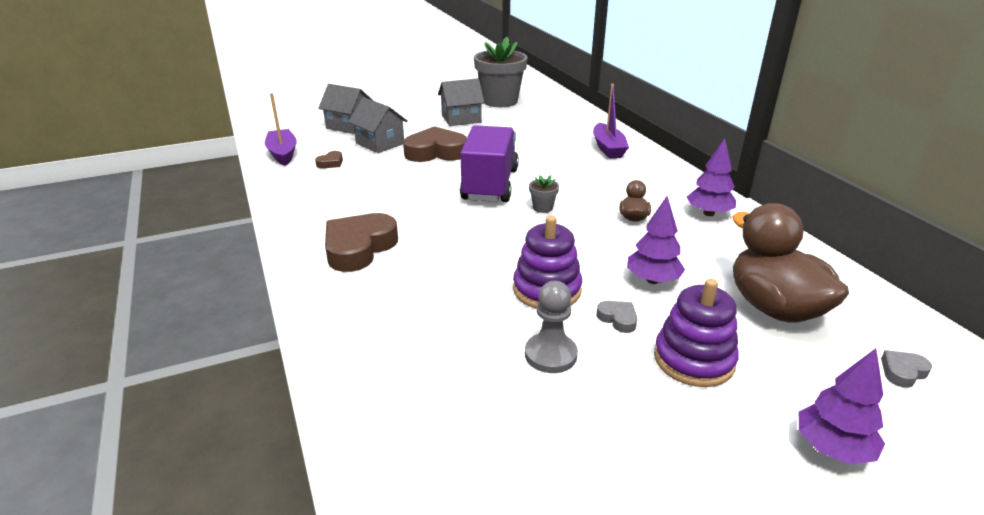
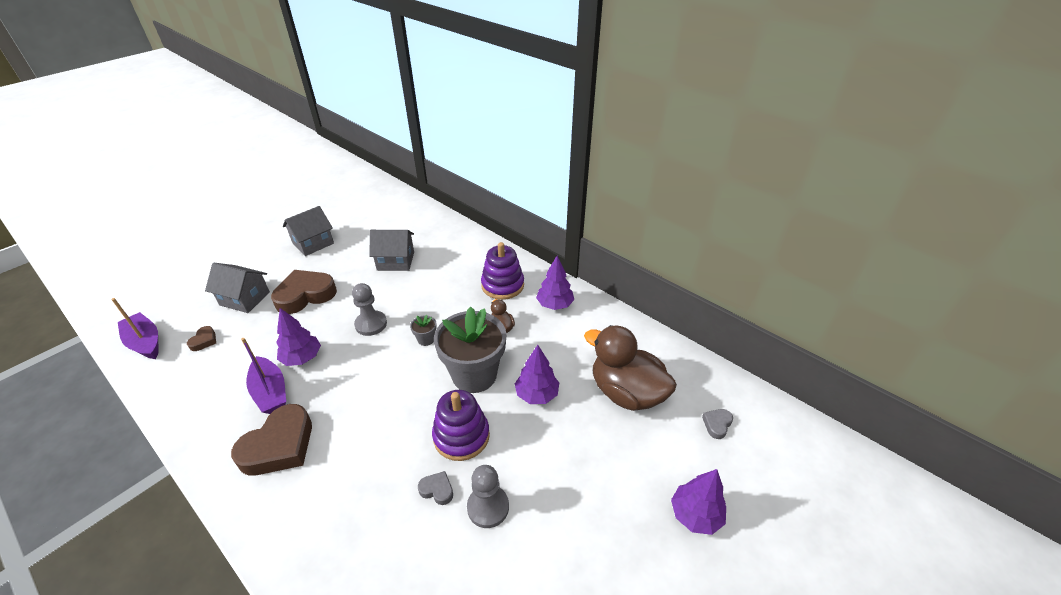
camera: 25 degrees left, 10 degrees up
(349, 126) = (202, 282): grey house -> grey house (395, 261)
(359, 248) = (279, 446): brown heart -> brown heart turned 150 degrees counterclockwise
(411, 193) = (302, 358): none -> purple tree
(490, 185) = (371, 324): purple truck -> grey pawn
(500, 101) = (341, 209): grey flower pot -> grey flower pot (474, 375)
(608, 148) = (456, 248): purple boat -> purple boat (270, 392)
(618, 319) = (525, 447): grey heart -> grey heart (437, 490)
(693, 360) = (589, 468): purple stacking toy -> purple stacking toy (502, 285)

